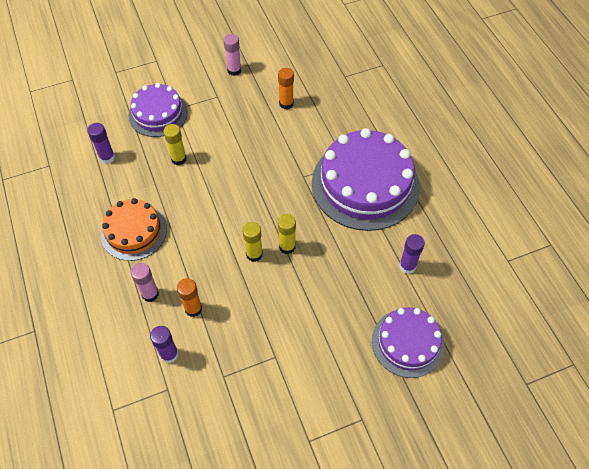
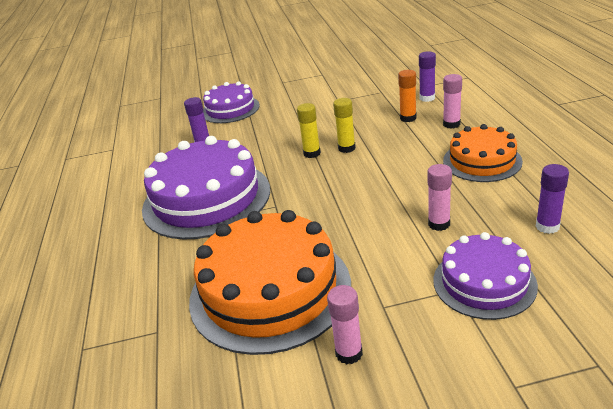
camera: 165 degrees left, 25 degrees down
(179, 159) = (439, 224): yellow glue stick -> pink glue stick
(286, 103) = (270, 290): orange glue stick -> orange cake

